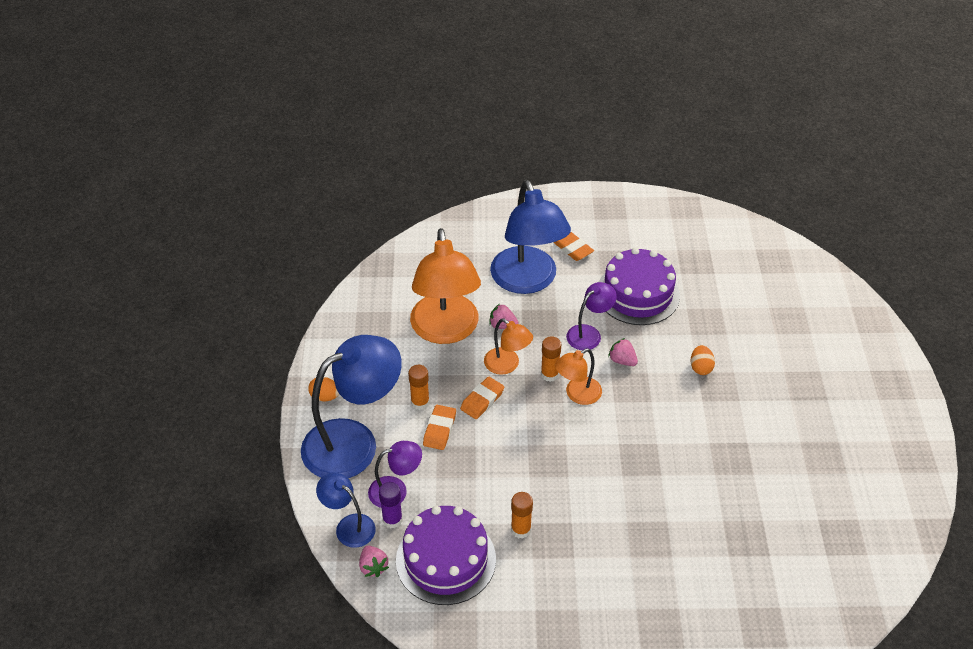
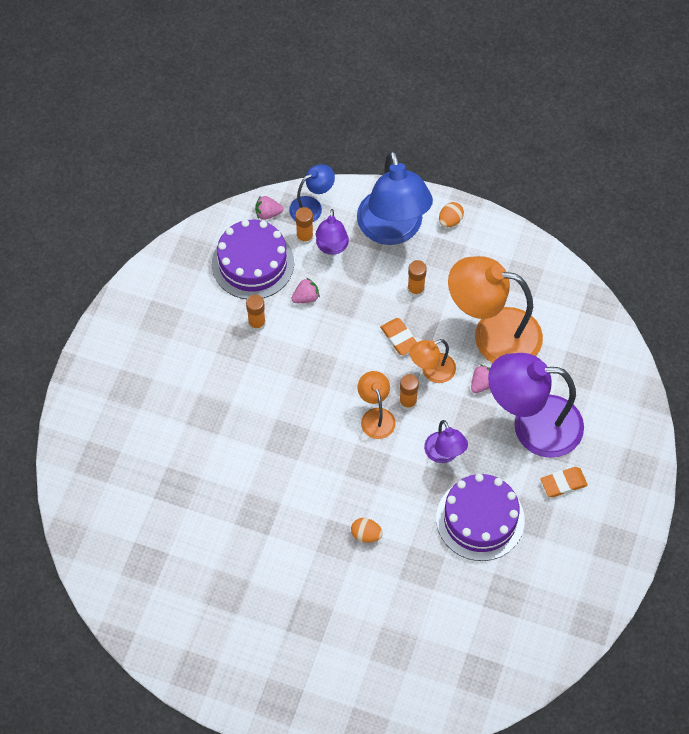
camera: 110 degrees right, 15 degrees up
(392, 520) = (304, 237): purple glue stick -> orange glue stick
(439, 430) = (380, 296): orange eraser -> none
(528, 281) = (532, 425): blue lamp -> purple lamp
(622, 360) = (401, 470): pink strawberry -> pink strawberry (306, 297)

